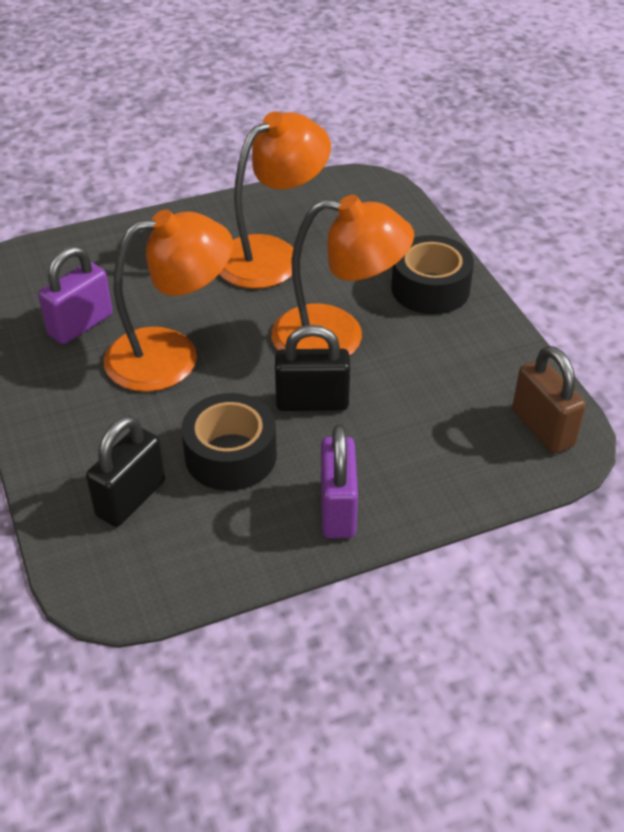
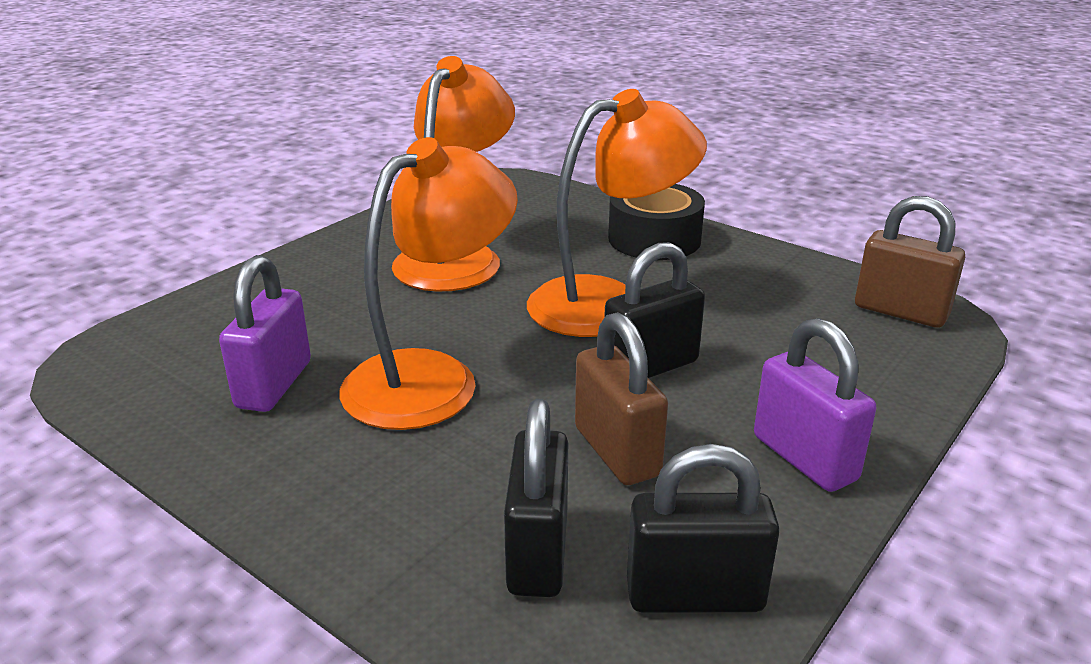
camera: 30 degrees left, 15 degrees down
(187, 560) = (694, 595): none -> black padlock
(231, 455) = (616, 452): black tape -> brown padlock

